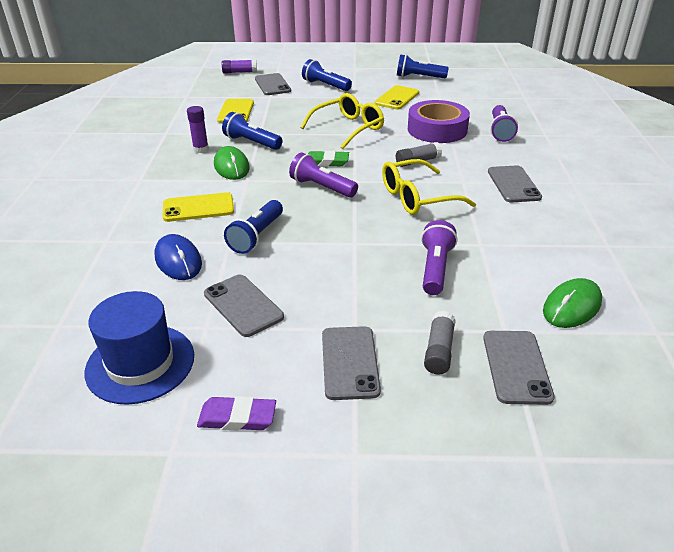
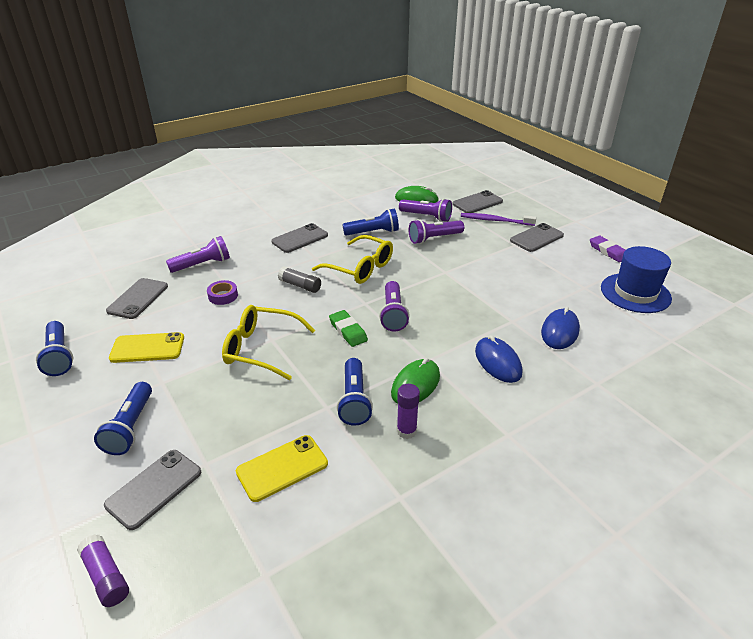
camera: 125 degrees left, 0 degrees up
(198, 208) = (497, 362): yellow phone -> blue mouse
(243, 305) = (552, 284): grey phone -> grey phone (138, 298)
(257, 236) = (490, 312): blue flashlight -> blue flashlight (373, 232)
(437, 129) = (223, 296): purple tape -> purple tape, size x0.46
(439, 350) = (495, 220): grey glue stick -> purple toothbrush
(503, 289) = (426, 217): none -> purple flashlight

